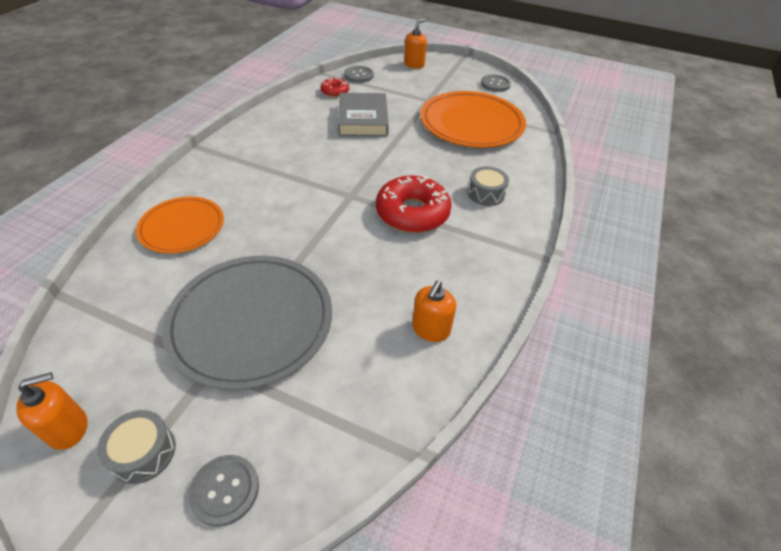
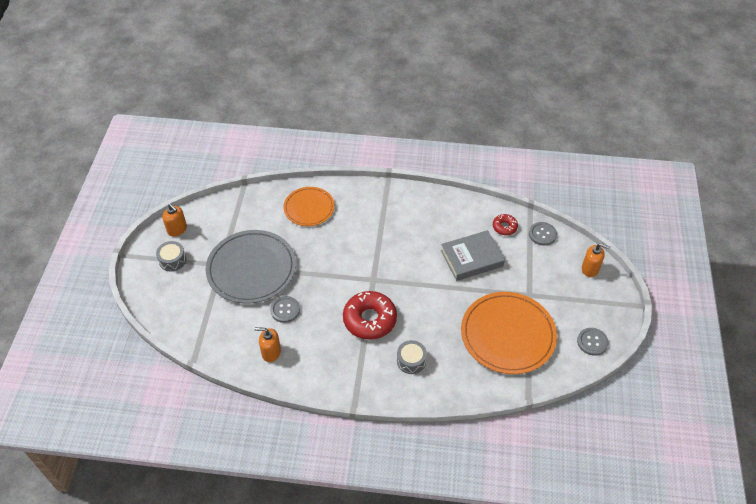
camera: 75 degrees right, 5 degrees up
(225, 490) = (162, 295): grey button -> grey button (285, 310)

